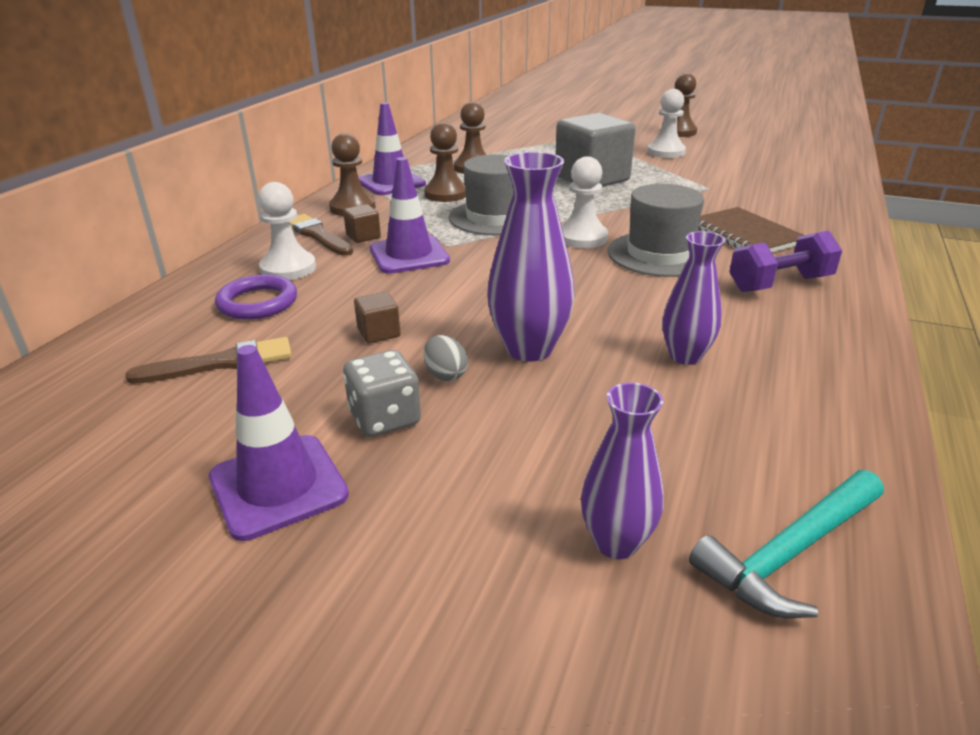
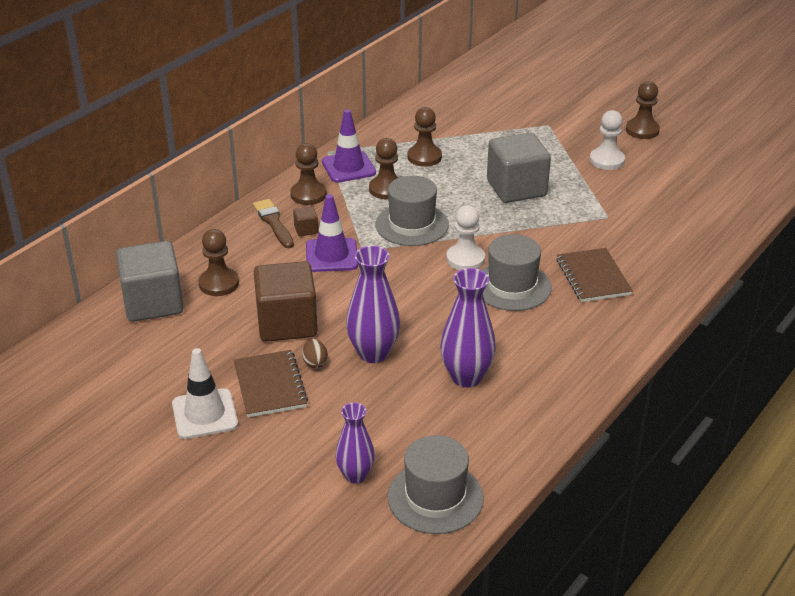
camera: 15 degrees right, 5 degrees up
(155, 338) = (153, 303): none -> grey cube
(221, 363) = (189, 329): brown brush -> none
(258, 302) = (219, 283): purple ring -> brown pawn
(278, 486) = (205, 414): purple traffic cone -> white traffic cone
(288, 268) = (245, 255): white pawn -> none
(379, 333) = (287, 323): brown cube -> brown cube, size x2.44
(385, 418) = (270, 385): grey dice -> brown notebook
(445, 375) = (315, 363): grey egg -> brown egg
(685, 356) = (466, 377): purple vase -> purple vase, size x1.53
(780, 284) = (577, 330): purple dumbbell -> none
(790, 553) = (435, 497): turquoise hammer -> grey hat

